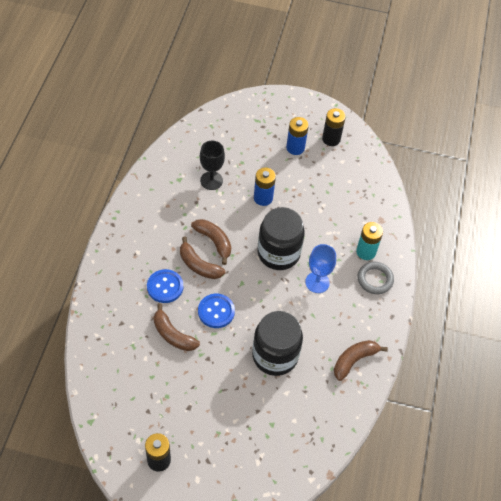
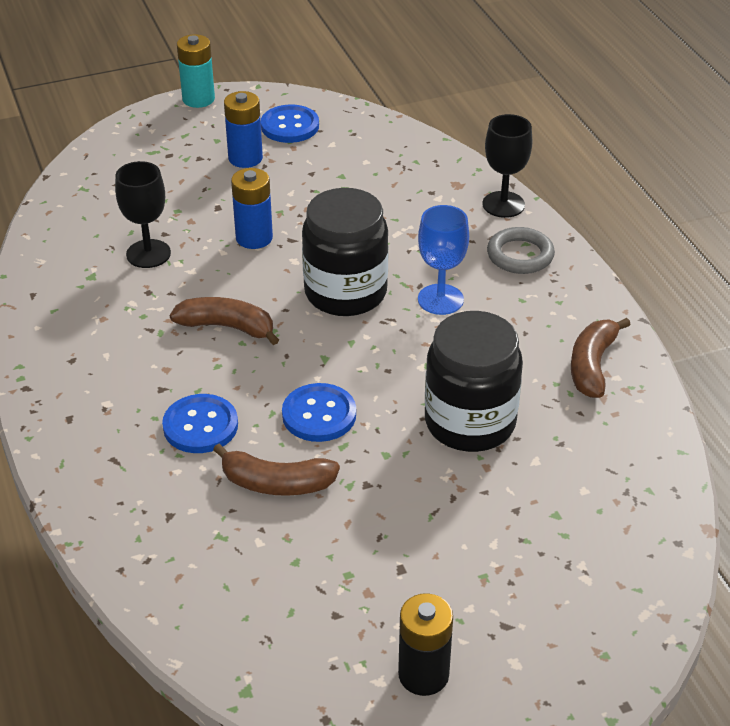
camera: 30 degrees left, 15 degrees down
(198, 265) = (231, 369): brown banana -> none
(331, 139) = (290, 126): black battery -> blue button
(366, 252) = (474, 230): turquoise battery -> turquoise battery (198, 99)
(393, 245) = (503, 204): none -> black goblet

